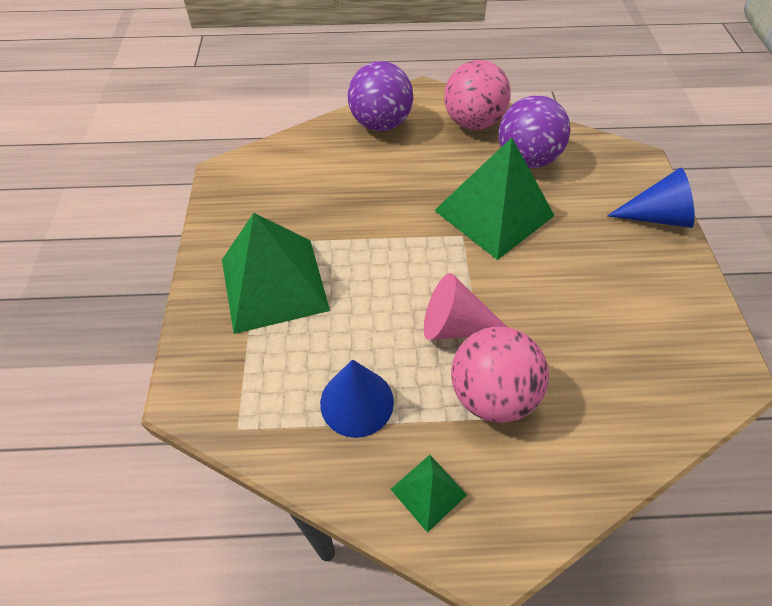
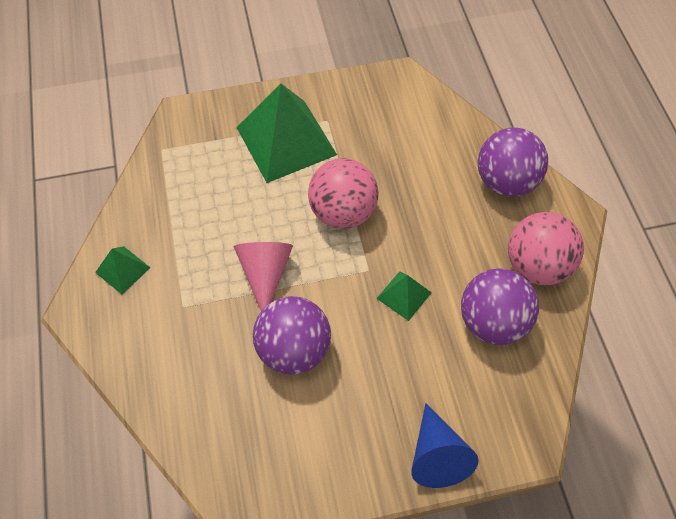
camera: 80 degrees right, 5 degrees up
(357, 402) = (188, 215): blue cone -> none
(491, 394) = (203, 305): pink ball -> pink ball (343, 212)
(494, 213) = (404, 295): green pyramid -> green pyramid, size x0.46
(552, 310) = (293, 350): none -> purple ball

